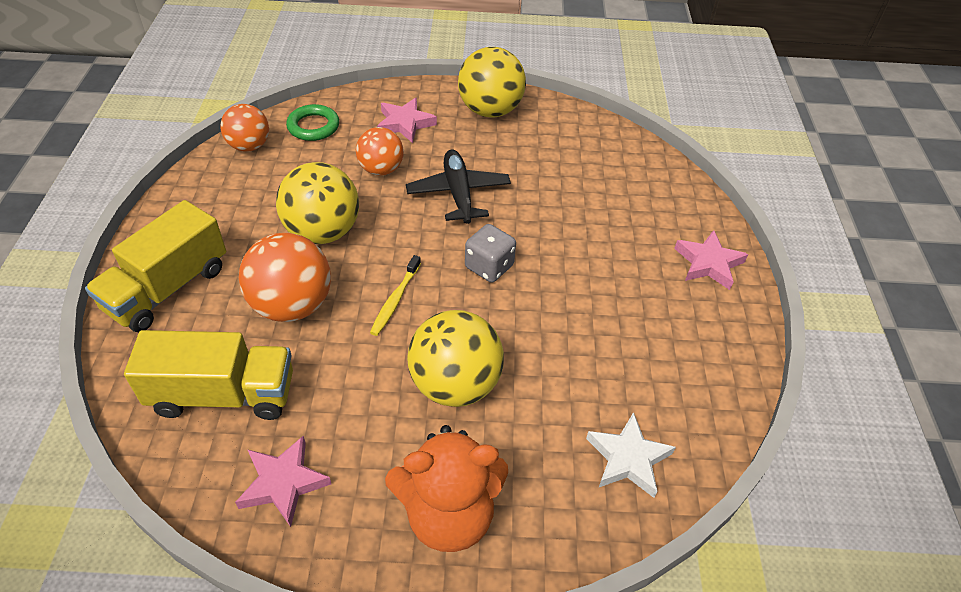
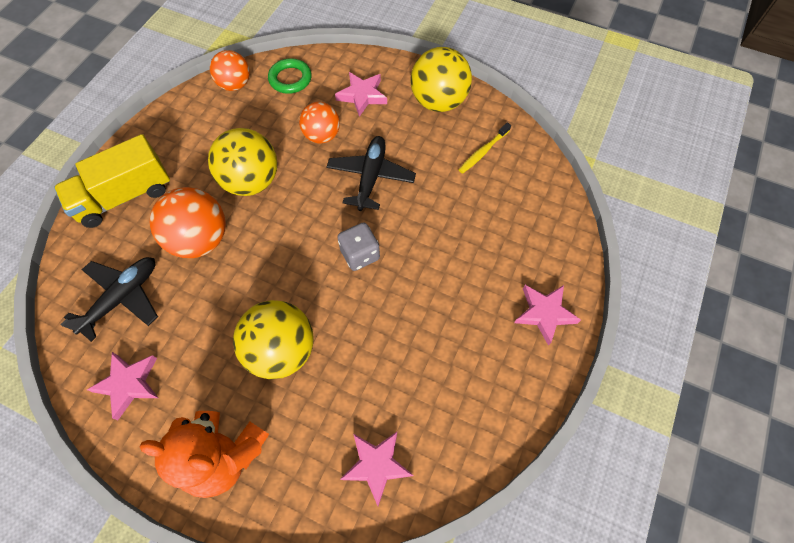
camera: 25 degrees right, 15 degrees up
(223, 394) = (122, 298): yellow truck -> black plane
(395, 300) = (274, 260): yellow toothbrush -> yellow toothbrush (483, 152)
(628, 458) = (376, 465): white star -> pink star

